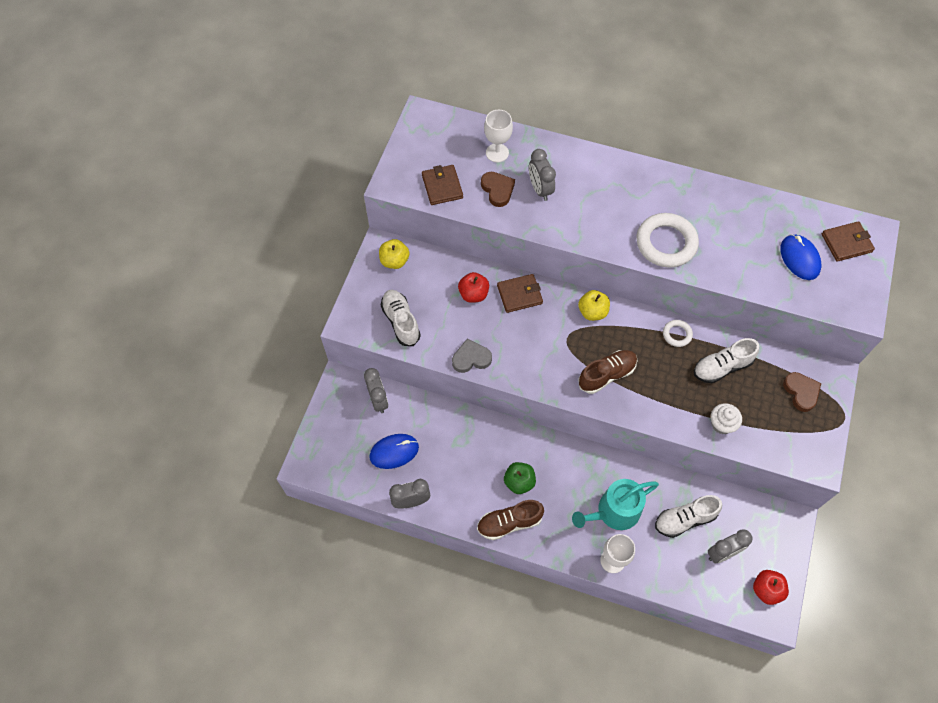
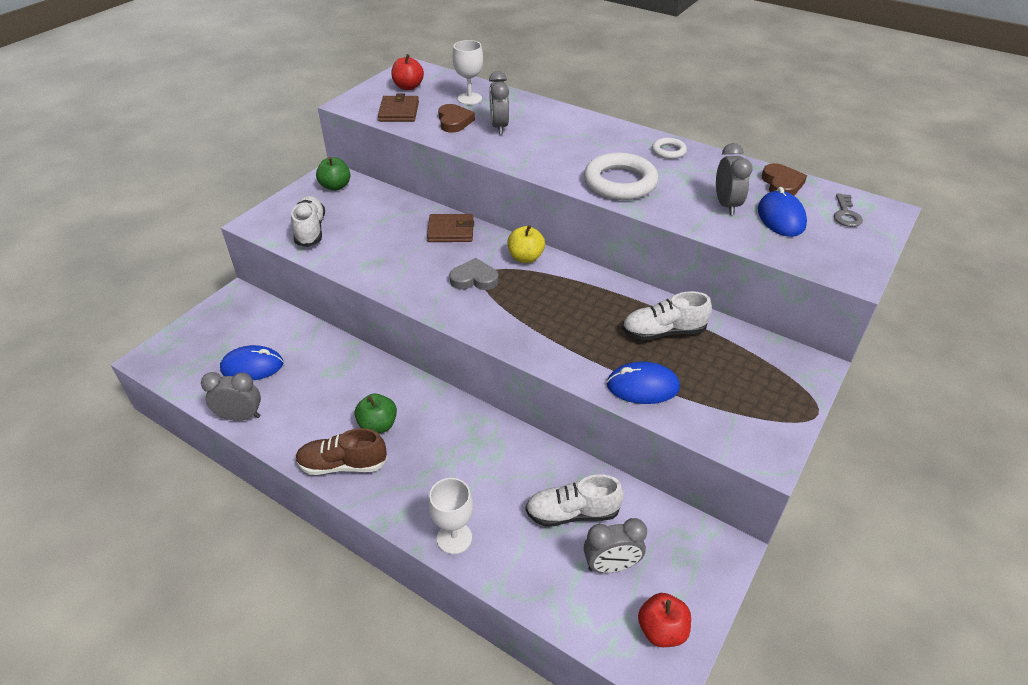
camera: 15 degrees right, 20 degrees down
(378, 400) = (265, 318): grey clock -> grey clock (726, 205)
(394, 261) = (335, 186): yellow apple -> green apple
(471, 358) = (366, 271): grey heart -> grey heart (474, 279)
(473, 294) = (401, 222): red apple -> red apple (408, 87)
(607, 375) = (515, 313): brown shoe -> none
(614, 512) = (481, 483): turquoise watering can -> none
(677, 334) = (618, 293): white ring -> white ring (668, 151)
(722, 424) = (642, 386): white cupcake -> blue mouse
(801, 392) = (762, 375): brown heart -> brown heart (781, 184)
(846, 243) = (846, 214): brown wallet -> grey key

